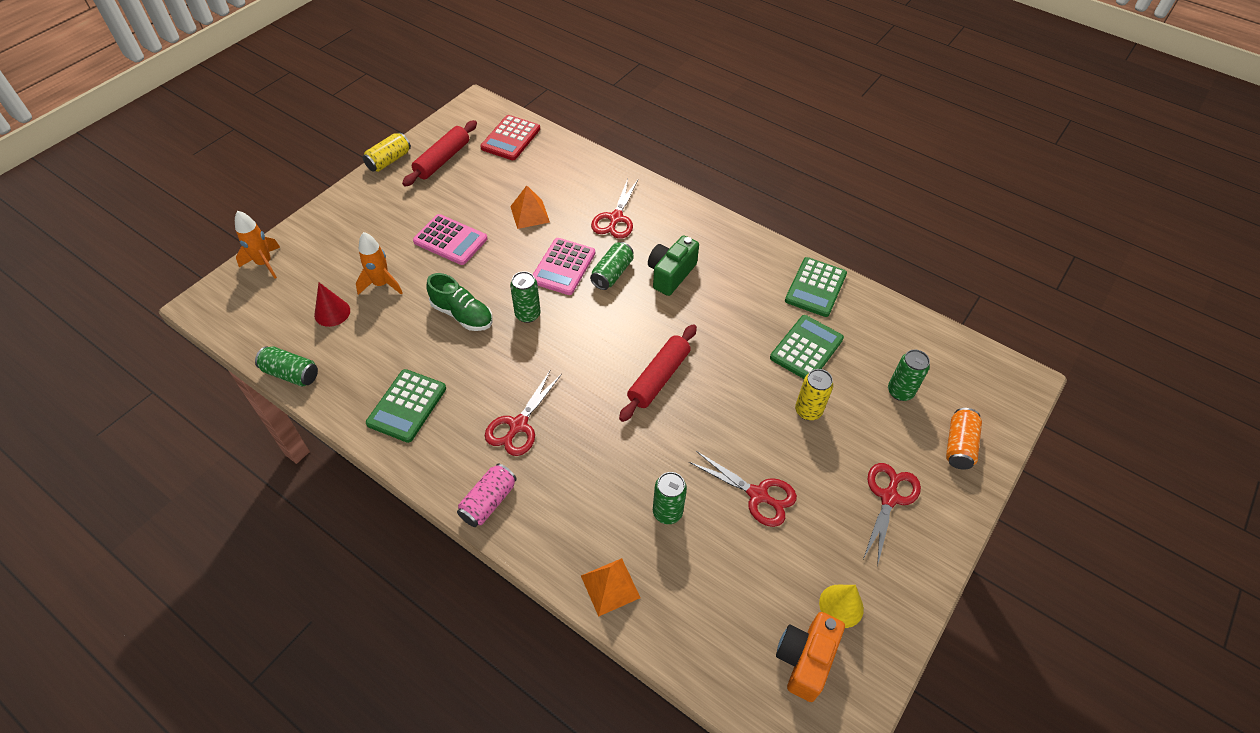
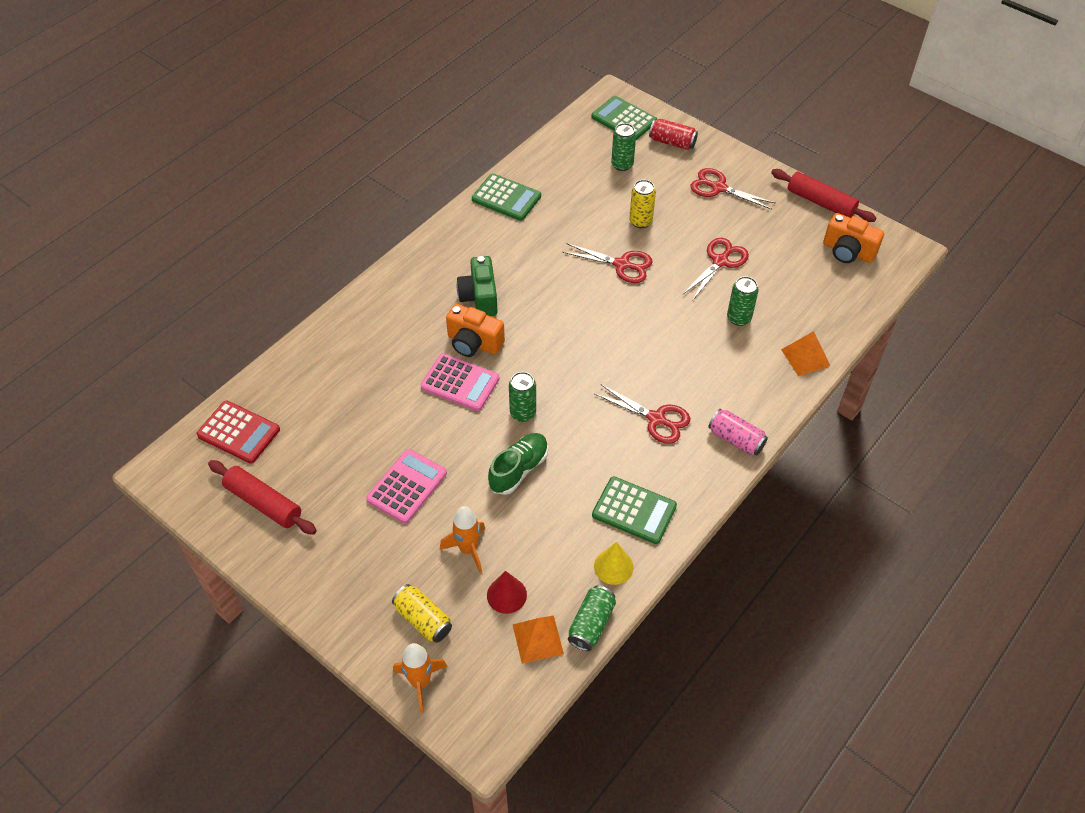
camera: 85 degrees left, 0 degrees up
(389, 160) = (252, 563): yellow can -> yellow can (423, 620)
(530, 214) = (375, 412): orange pyramid -> orange pyramid (537, 639)
(612, 273) = (474, 343): green can -> orange camera
(615, 218) = (394, 337): red scissors -> red scissors (622, 265)
(658, 378) = (604, 315): red rolling pin -> red rolling pin (820, 202)
(671, 274) = (479, 297): green camera -> green camera turned 45 degrees clockwise
(806, 348) = (575, 213): green calculator -> green calculator (624, 119)
(841, 605) = (806, 227): yellow cone -> yellow cone (613, 566)
(959, 445) = (672, 142): orange can -> red can

